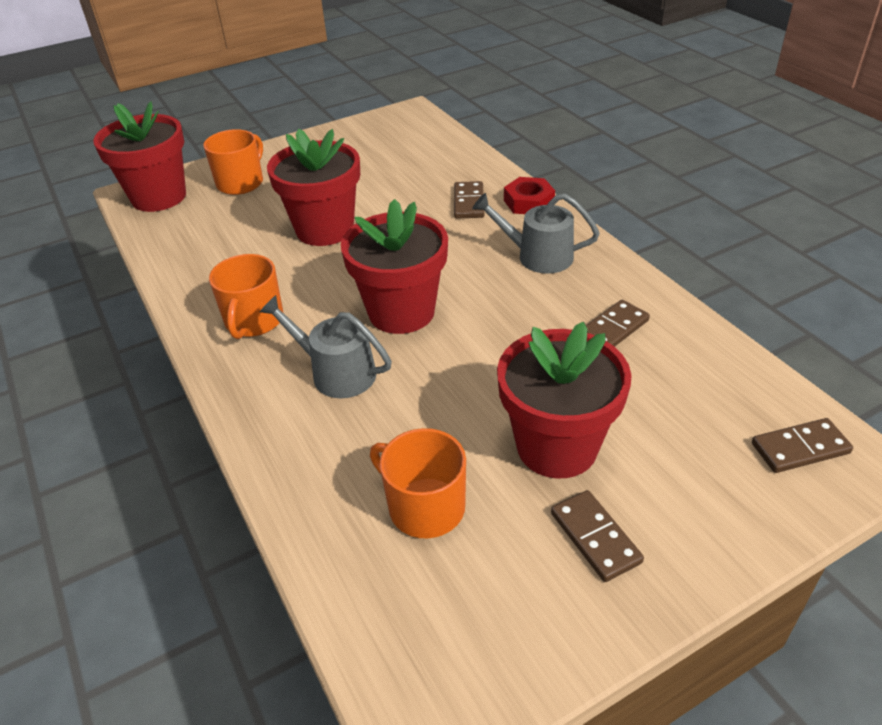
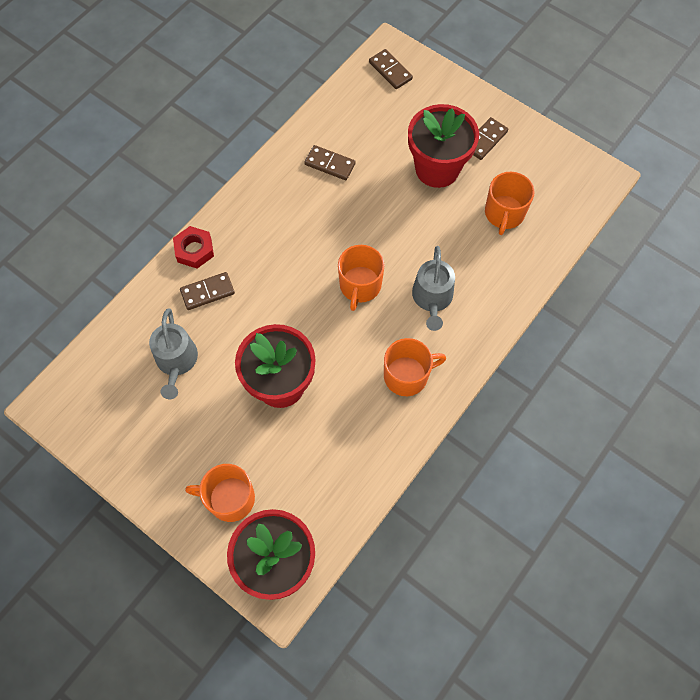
camera: 115 degrees left, 25 degrees up
(401, 312) = (360, 285): red flower pot -> orange mug
(538, 256) = (266, 224): grey watering can -> grey watering can (176, 361)

